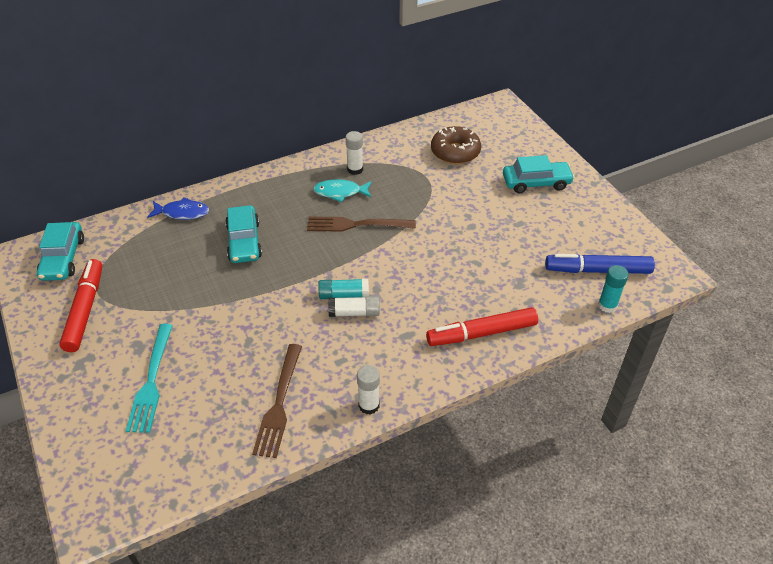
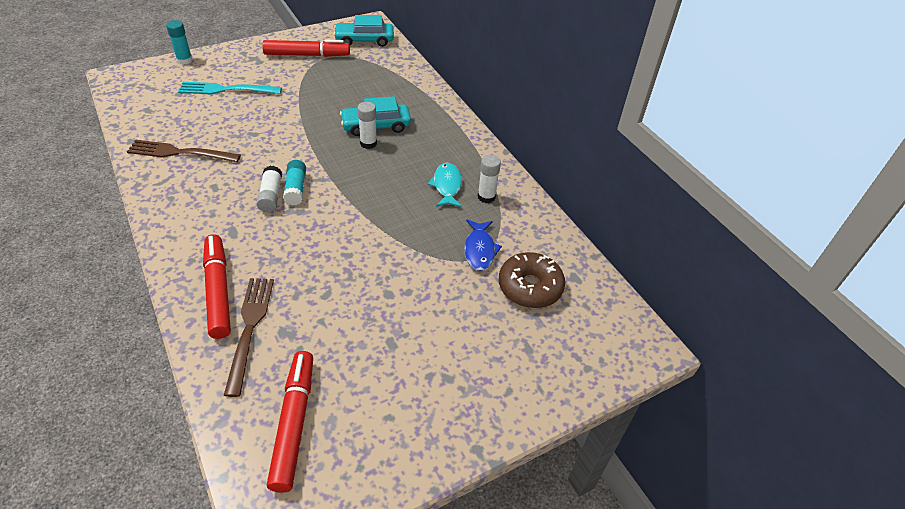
camera: 85 degrees right, 0 degrees up
(182, 213) = (416, 90): blue fish -> blue fish (479, 250)
(356, 225) = (395, 198): brown fork -> brown fork (249, 329)
(369, 405) = (157, 204): white glue stick -> white glue stick (368, 143)
(536, 183) = (473, 372): turquoise car -> none
(598, 270) = (293, 424): blue marker -> red marker
(607, 305) = (229, 424): turquoise glue stick -> turquoise glue stick (184, 60)

